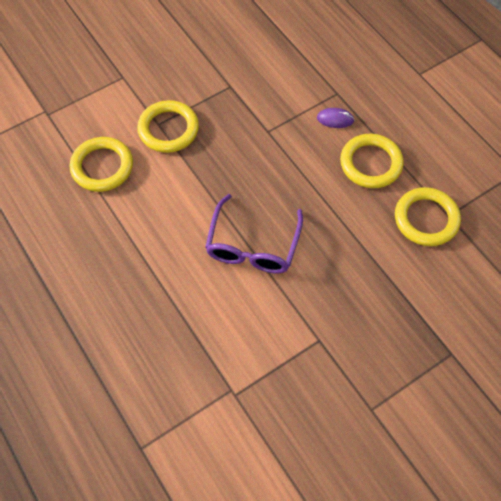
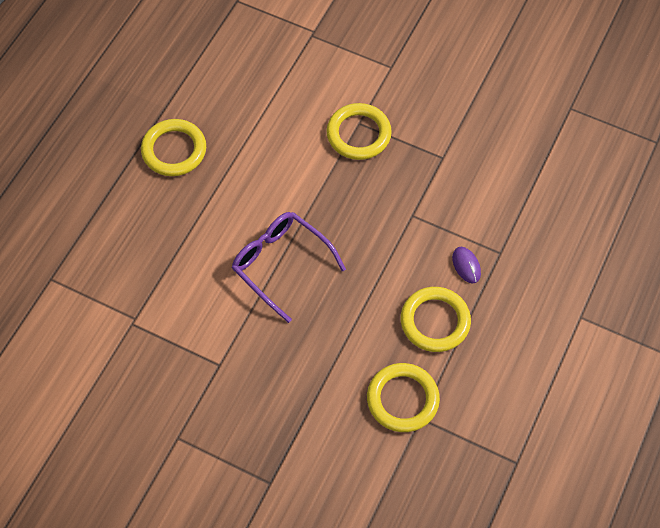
camera: 60 degrees right, 0 degrees up
(102, 167) = (285, 106): yellow ring -> yellow ring (174, 150)
(253, 245) = (281, 265): purple glasses -> purple glasses turned 60 degrees clockwise

